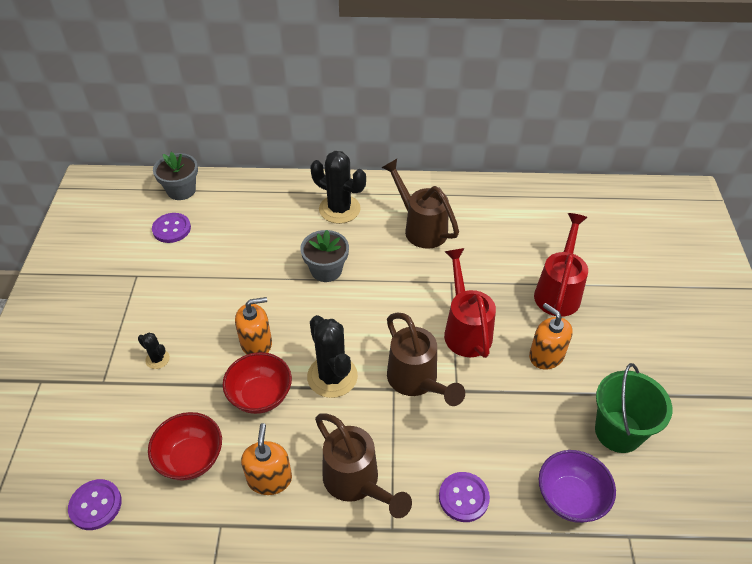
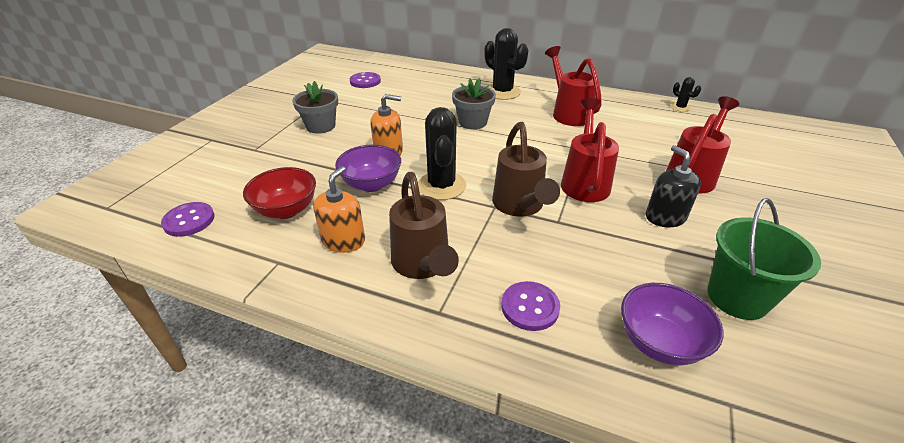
camera: 20 degrees right, 10 degrees down
(157, 359) = (304, 145): black cactus -> black cactus (680, 107)
(181, 190) = (385, 65): grey flower pot -> grey flower pot (320, 126)
(260, 396) = (371, 184): red bowl -> purple bowl
(420, 227) = (568, 113): brown watering can -> red watering can
(546, 355) = (665, 217): orange soap dispenser -> black soap dispenser

